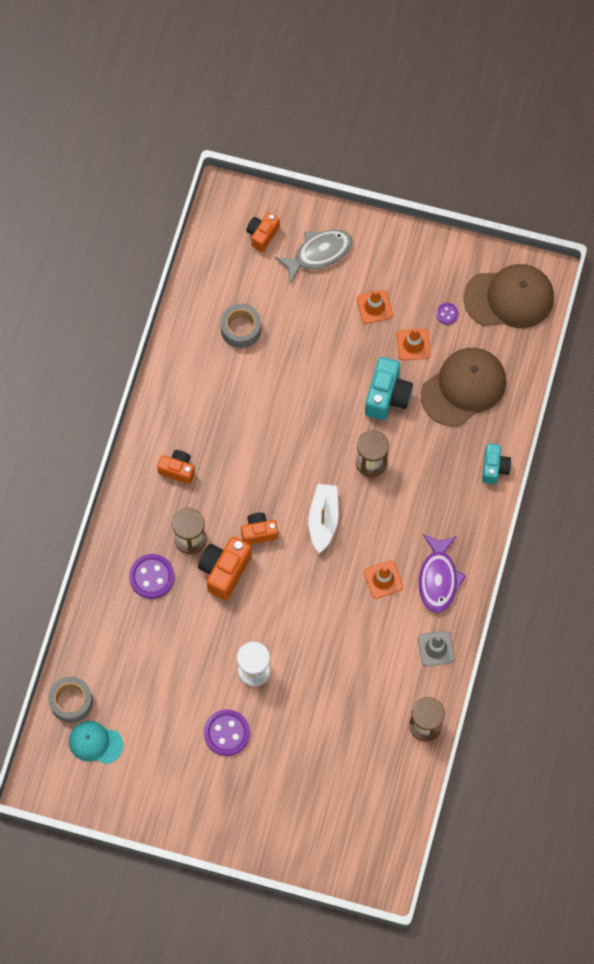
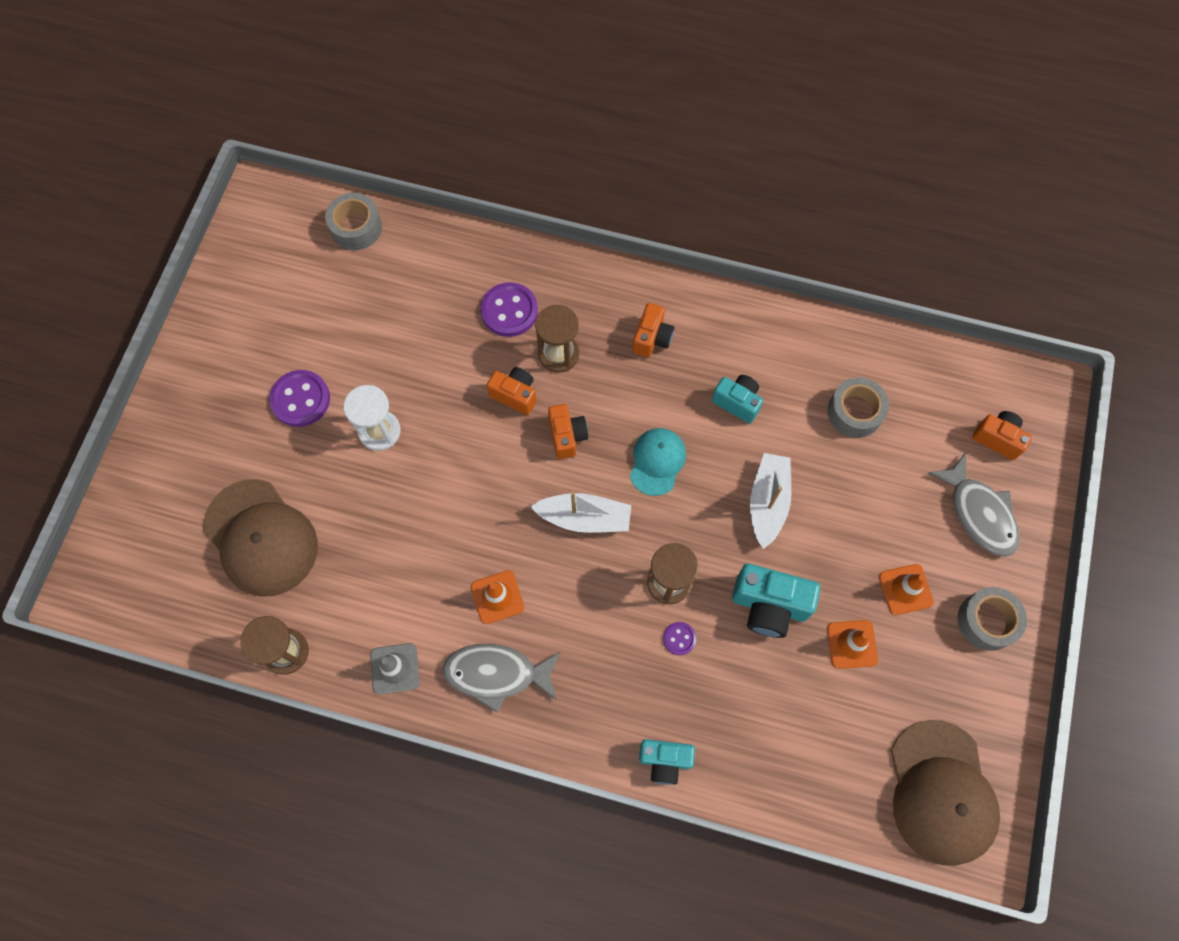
camera: 90 degrees right, 0 degrees up
(95, 743) = (303, 254): turquoise cap -> turquoise cap (657, 462)
(224, 571) = (515, 395): orange camera -> orange camera, size x0.65
(232, 410) = (737, 402): none -> turquoise camera
(311, 393) = (767, 502): none -> white boat
(396, 257) = (986, 621): none -> grey tape
(438, 578) = (497, 674): purple fish -> grey fish
(447, 314) = (905, 695): purple button -> purple button (679, 638)
(463, 387) = (789, 717): brown cap -> brown cap (261, 538)

